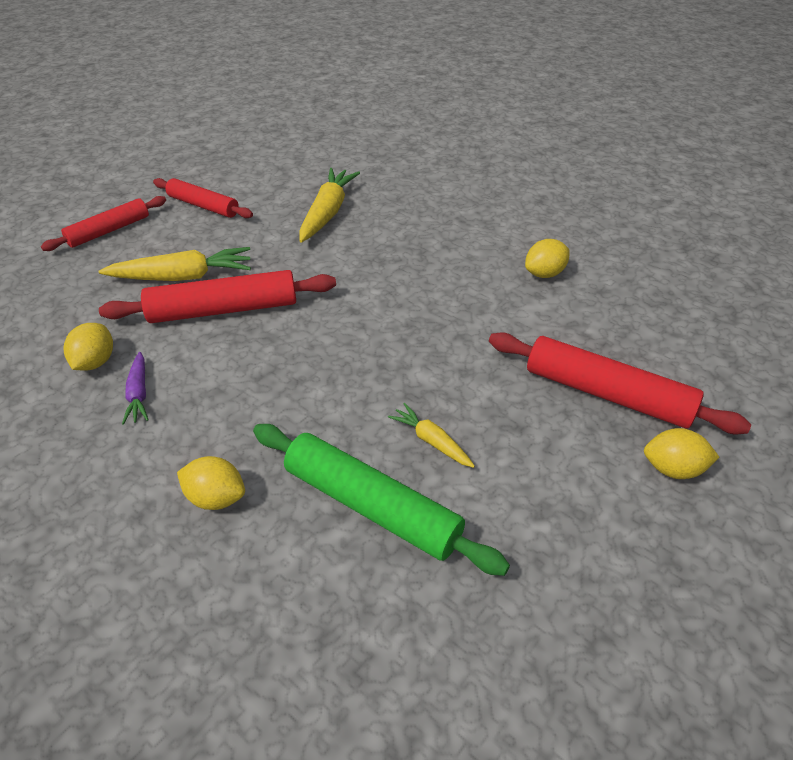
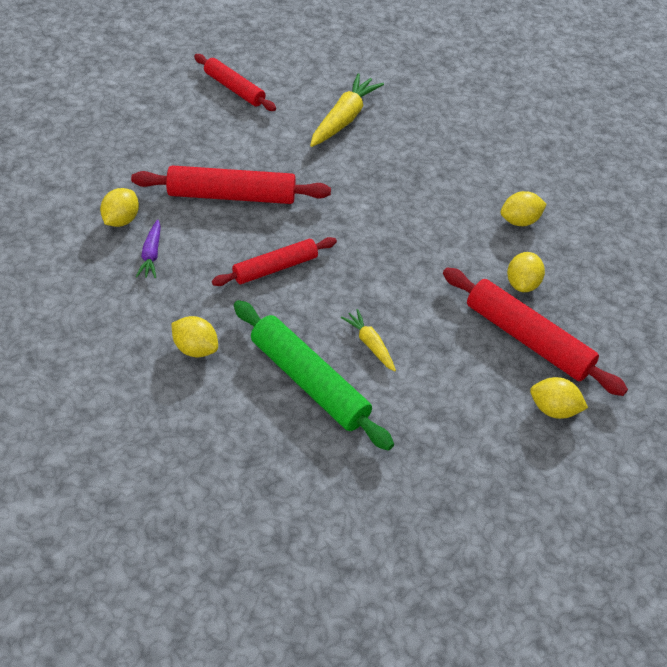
camera: 10 degrees right, 5 degrees up
(109, 230) = (148, 98): red rolling pin -> red rolling pin (275, 268)
(182, 277) = (203, 157): yellow carrot -> none
(575, 335) = (522, 284): none -> yellow lemon

